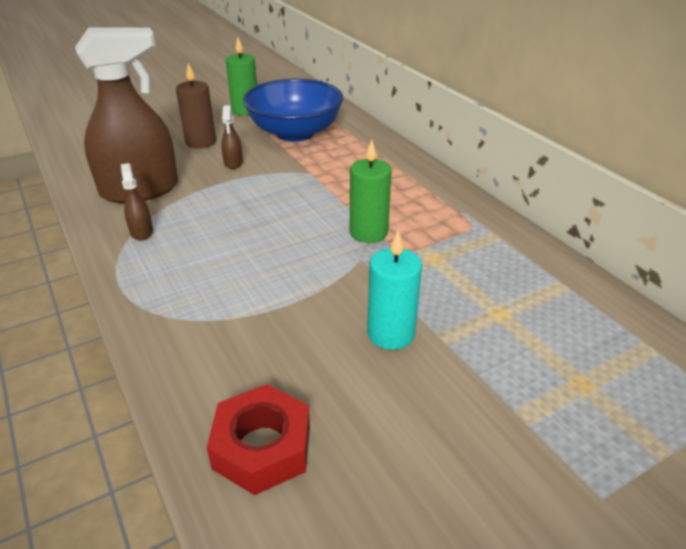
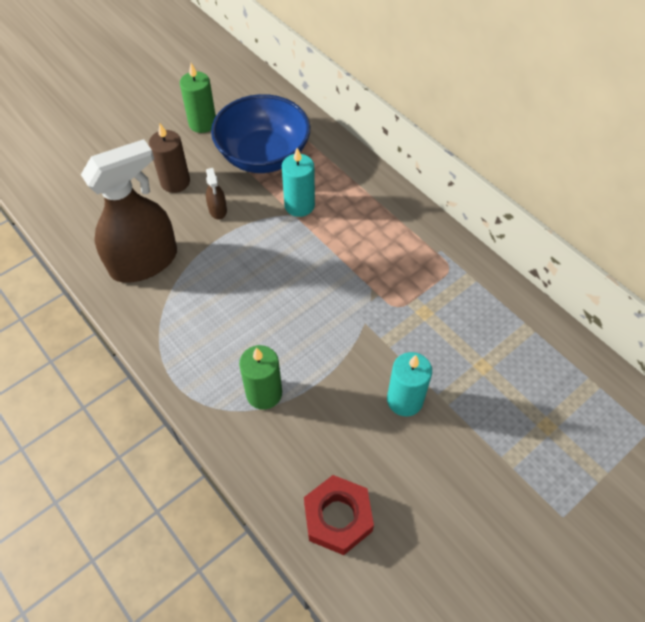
camera: 10 degrees left, 20 degrees up
(141, 232) = (168, 317): brown spray bottle -> none
(318, 167) = (299, 205): none -> turquoise candle
(368, 232) = (364, 289): green candle -> green candle (264, 393)

